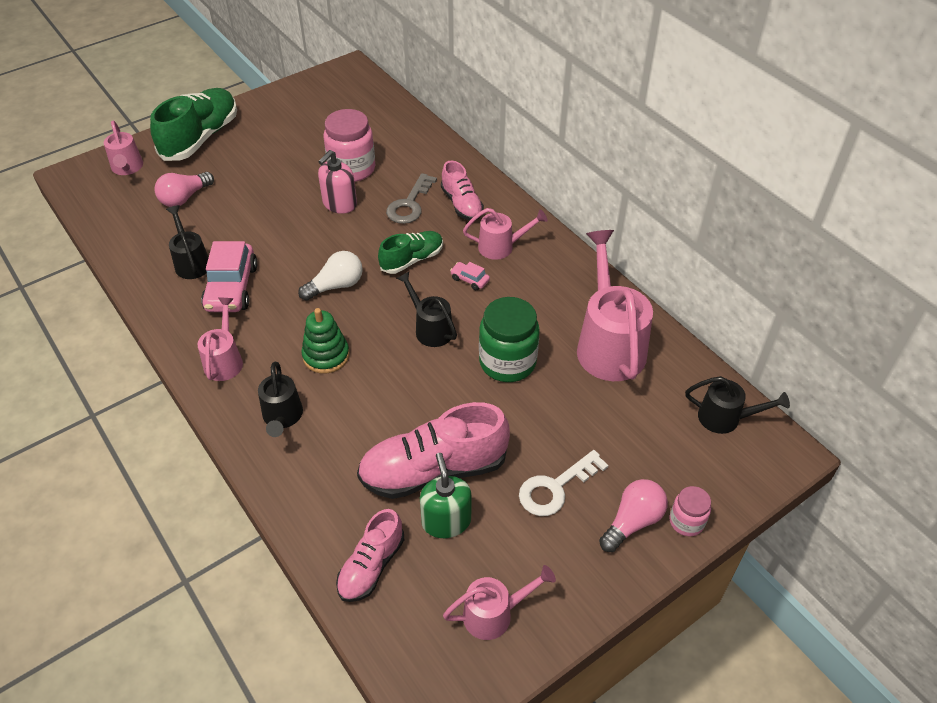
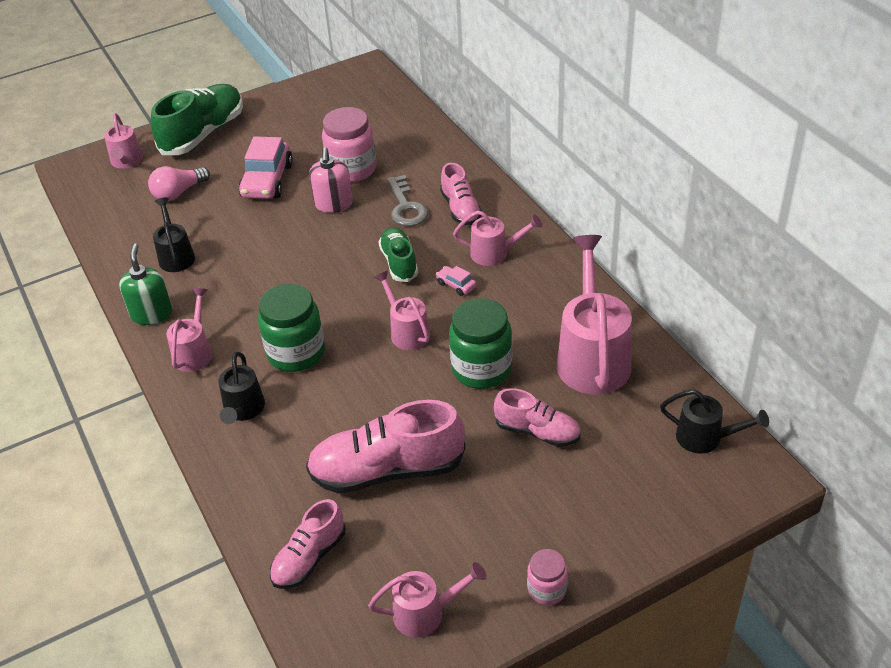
camera: 10 degrees right, 5 degrees down
(231, 288) = (212, 282): pink car -> pink car (267, 181)
(326, 356) = (296, 353): green stacking toy -> green jar
(336, 286) = (317, 285): white light bulb -> none
(339, 204) = (333, 204): pink soap dispenser -> pink soap dispenser turned 45 degrees counterclockwise
(410, 204) = (406, 207): grey key -> grey key turned 45 degrees counterclockwise
(412, 260) = (399, 262): green shoe -> green shoe turned 75 degrees counterclockwise
(430, 328) = (407, 331): black watering can -> pink watering can
(446, 521) = (392, 520): green soap dispenser -> green soap dispenser (152, 314)
(555, 488) = (510, 496): white key -> none
(570, 421) = (537, 432): none -> pink shoe
(632, 522) = (586, 535): pink light bulb -> none
(686, 521) = (643, 538): pink jar -> pink jar (547, 589)

